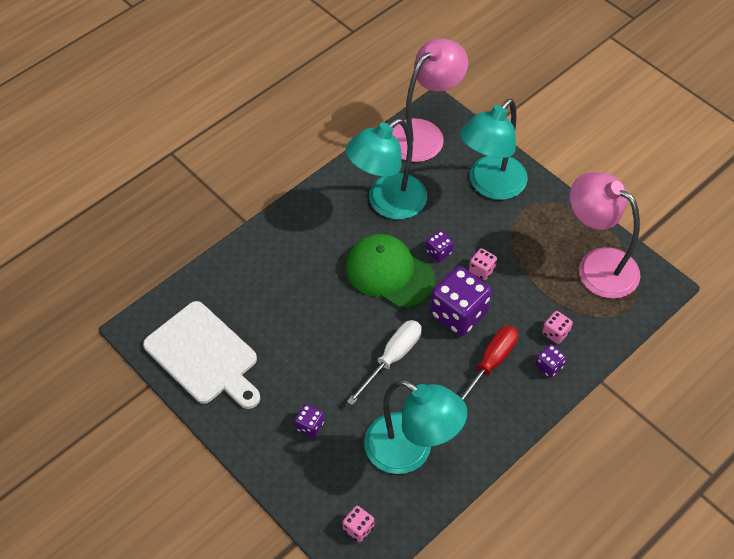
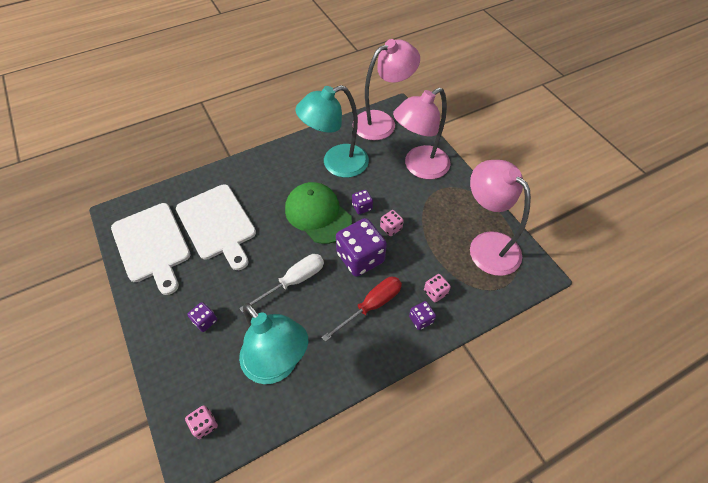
camera: 15 degrees right, 0 degrees up
(272, 312) = (217, 224): none -> white cutting board
(490, 185) = (419, 167): turquoise lamp -> pink lamp

